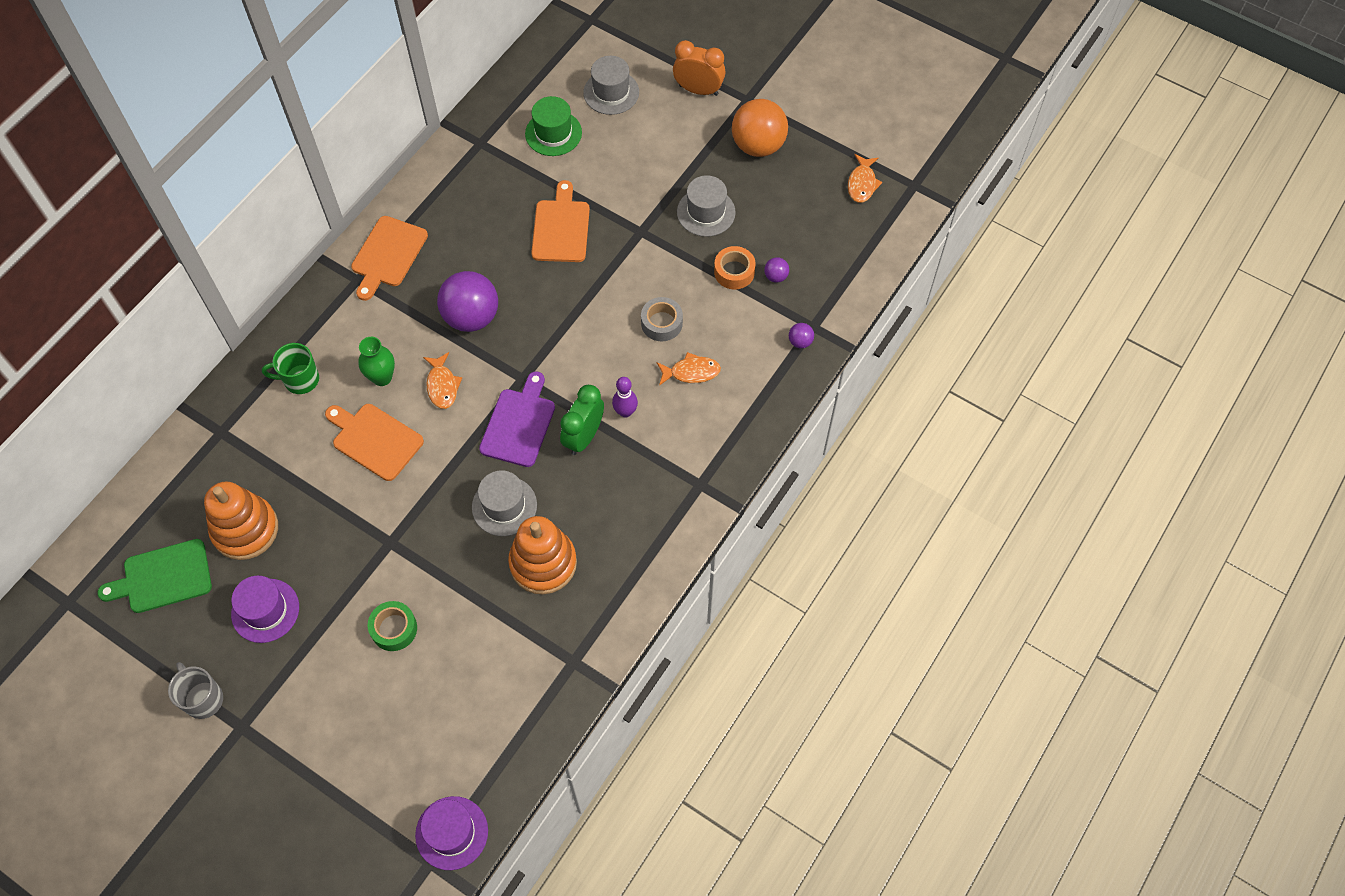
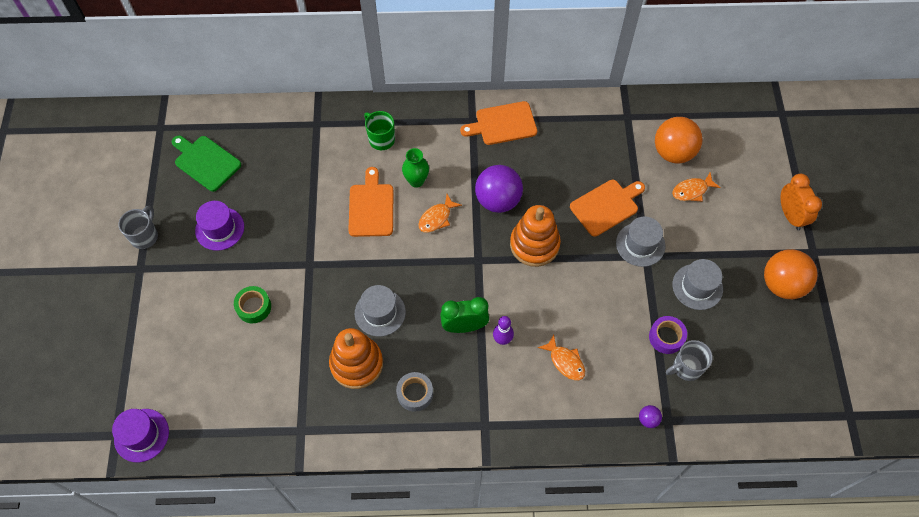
camera: 55 degrees right, 0 degrees up
(245, 529) = (263, 181): orange stacking toy -> orange stacking toy (534, 244)
(519, 424) = (444, 281): purple cutting board -> none
(553, 133) = (673, 152): green hat -> orange ball
(611, 92) = (736, 164): grey hat -> grey hat (640, 244)
(661, 323) = (587, 317): grey tape -> grey tape (415, 393)
(734, 272) = (666, 337): orange tape -> purple tape
(775, 276) = (686, 367): purple ball -> grey mug
(862, 183) = (816, 377): orange fish -> orange fish (692, 190)

